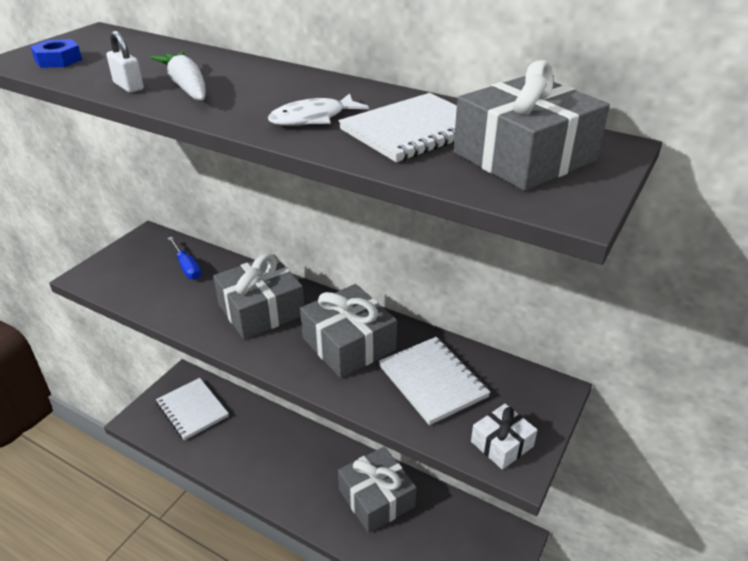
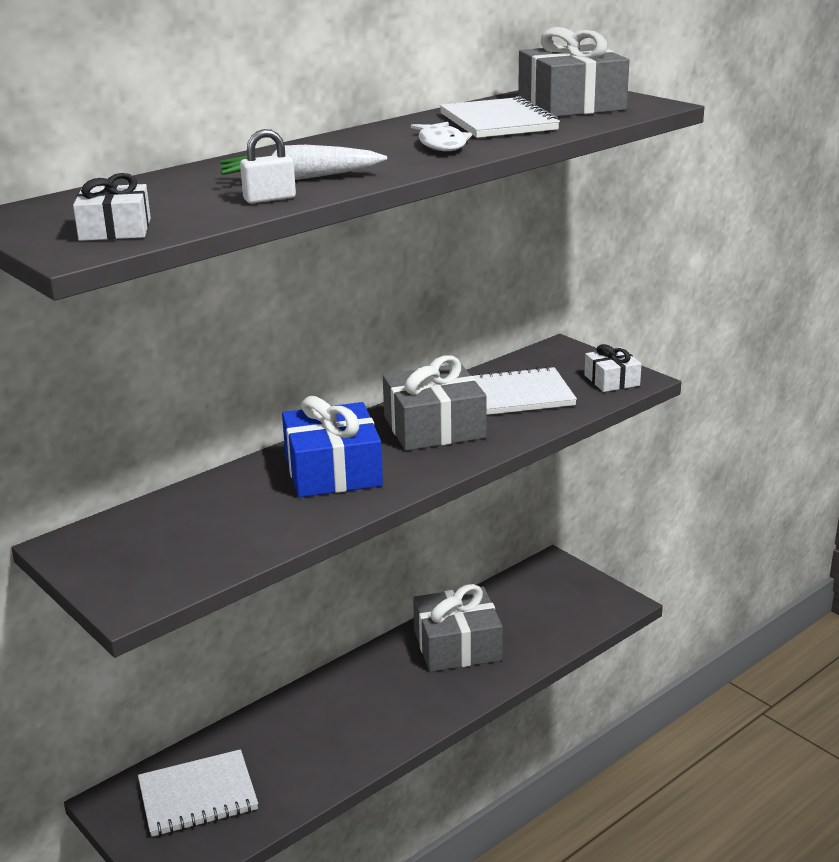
camera: 70 degrees left, 10 degrees down
(58, 60) = (115, 229): blue nut -> white gift
(187, 267) = (188, 516): blue screwdriver -> none
(261, 310) = (333, 470): grey gift -> blue gift

